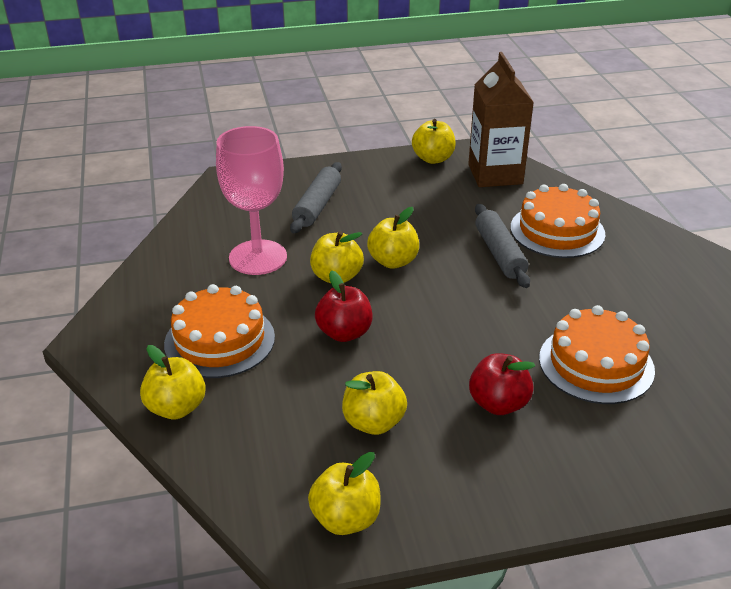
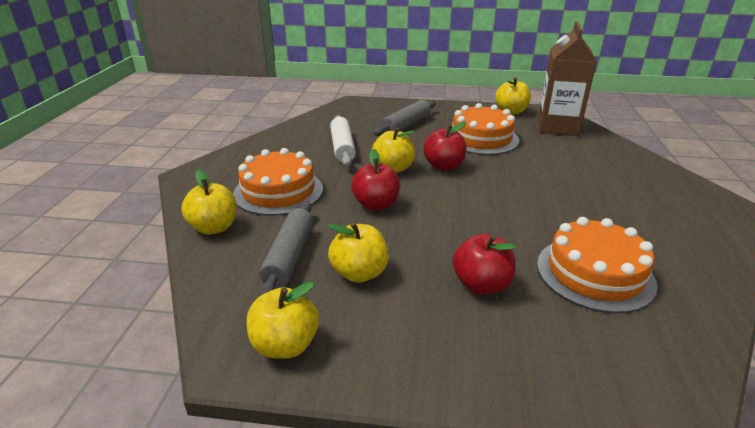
camera: 20 degrees right, 5 degrees down
(258, 257) = (342, 147): pink goblet -> white rolling pin
(393, 261) = (444, 166): yellow apple -> red apple
(499, 253) = (537, 176): grey rolling pin -> grey rolling pin (289, 256)
(557, 230) = (597, 169): orange cake -> orange cake (481, 138)

